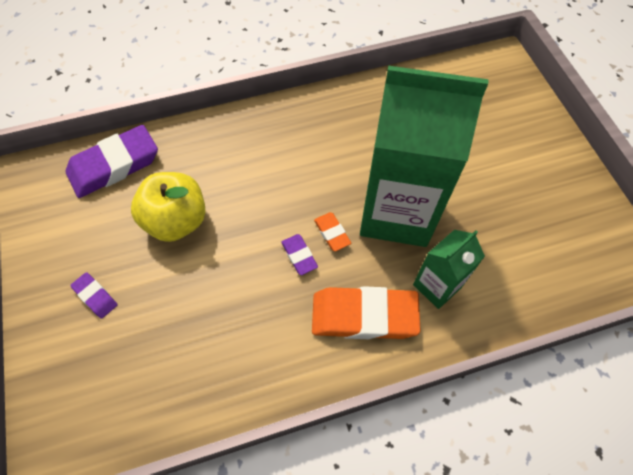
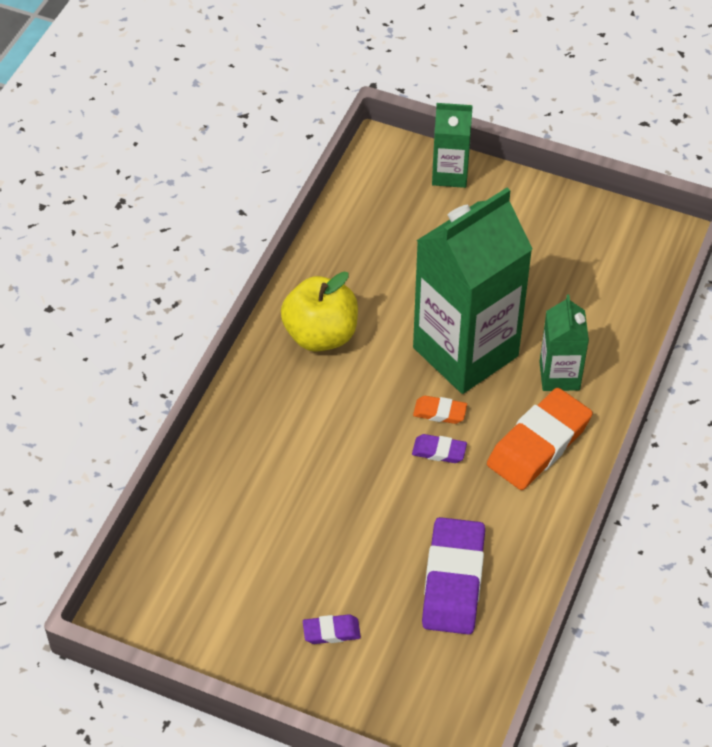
camera: 50 degrees left, 10 degrees down
(114, 165) = (187, 536): purple eraser -> purple eraser (453, 580)
(177, 221) = (309, 521): yellow apple -> yellow apple (321, 335)
(527, 104) = (450, 174): none -> green carton

